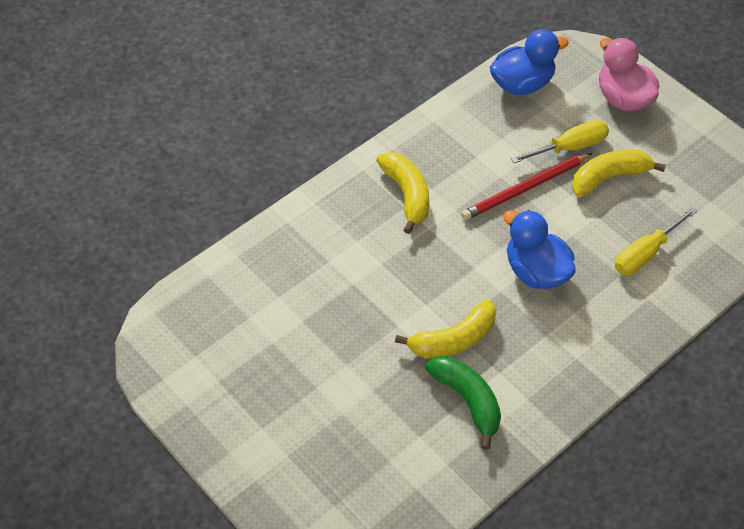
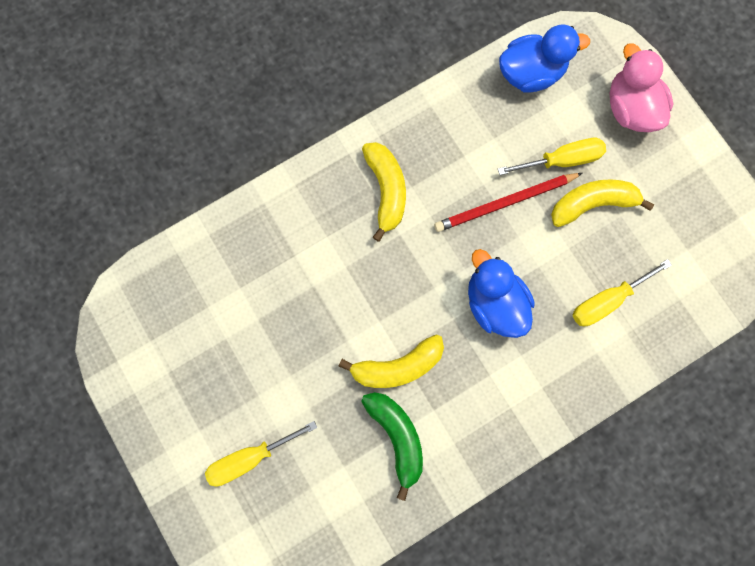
camera: 10 degrees right, 25 degrees up
(321, 443) = (250, 457): none -> yellow screwdriver

